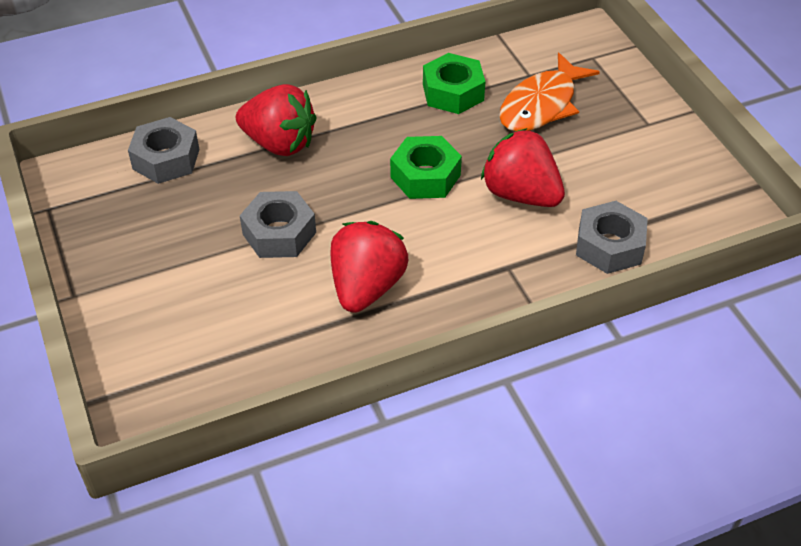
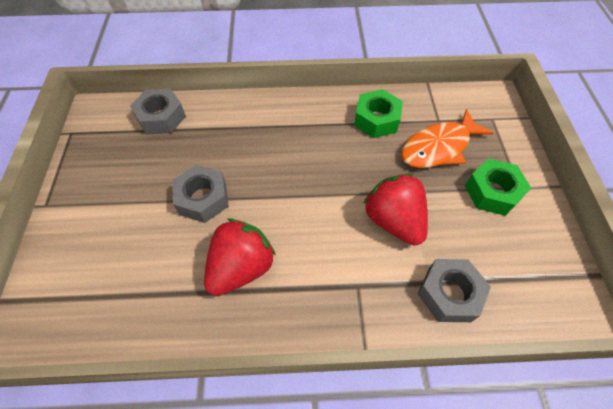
camera: 20 degrees right, 10 degrees up
(279, 143) = (239, 126): red strawberry -> none
(425, 176) = (328, 182): green nut -> green nut (492, 192)

